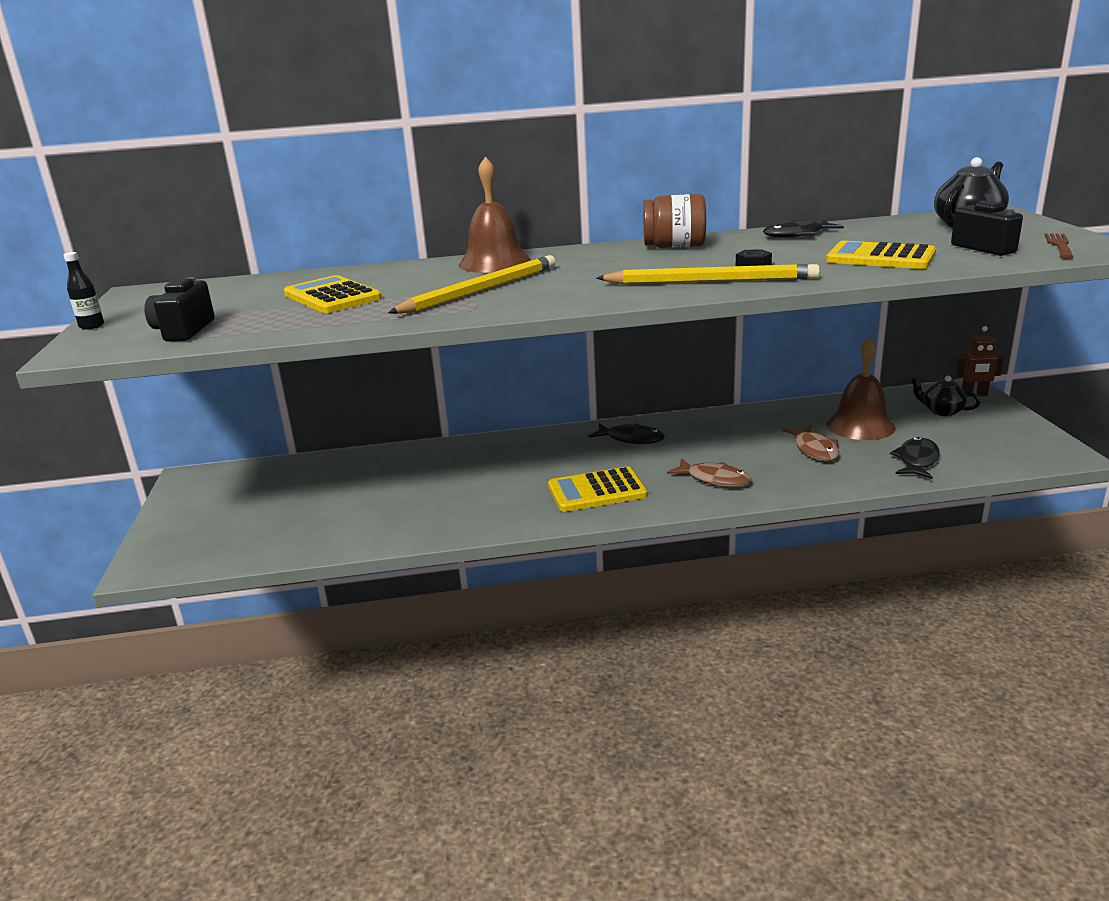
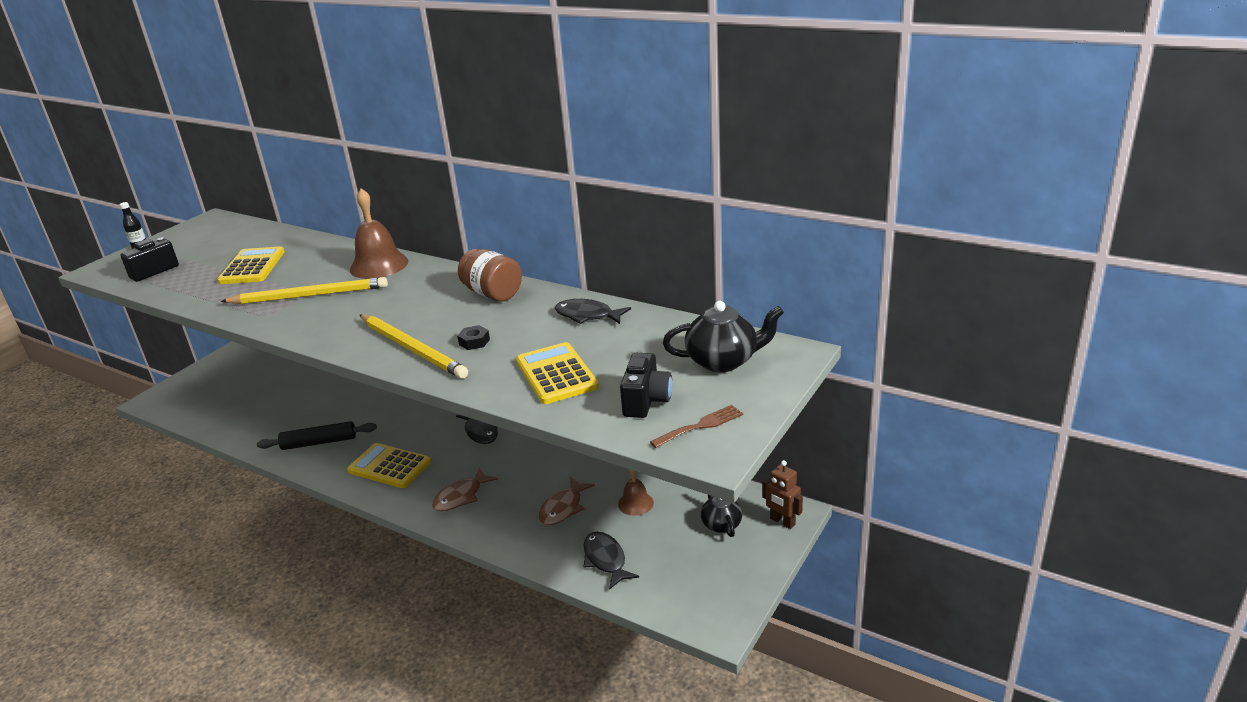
camera: 40 degrees right, 5 degrees up
(475, 507) = (319, 442): none -> black rolling pin
(714, 479) = (461, 496): brown fish -> brown fish turned 60 degrees clockwise
(860, 425) = (635, 503): brown bell -> brown bell, size x0.56
(917, 460) = (605, 560): black fish -> black fish turned 90 degrees counterclockwise

